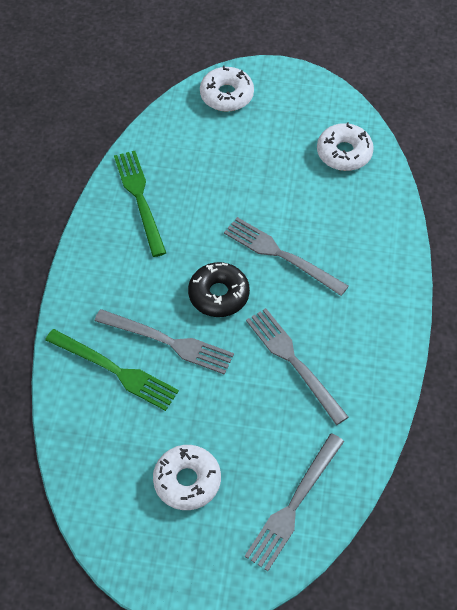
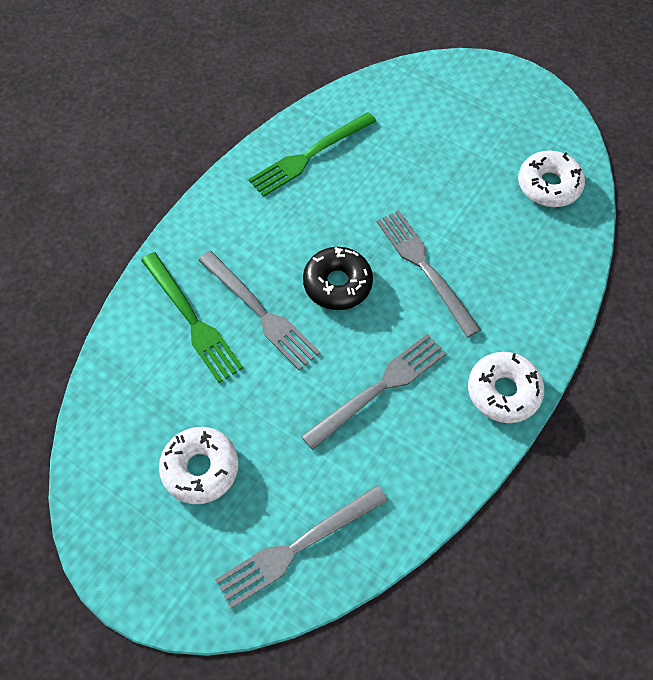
camera: 25 degrees right, 5 degrees up
(140, 199) = (310, 155): green fork -> green fork turned 135 degrees counterclockwise
(226, 95) = (453, 82): white donut -> white donut (503, 391)
(294, 362) = (379, 388): grey fork -> grey fork turned 60 degrees clockwise

